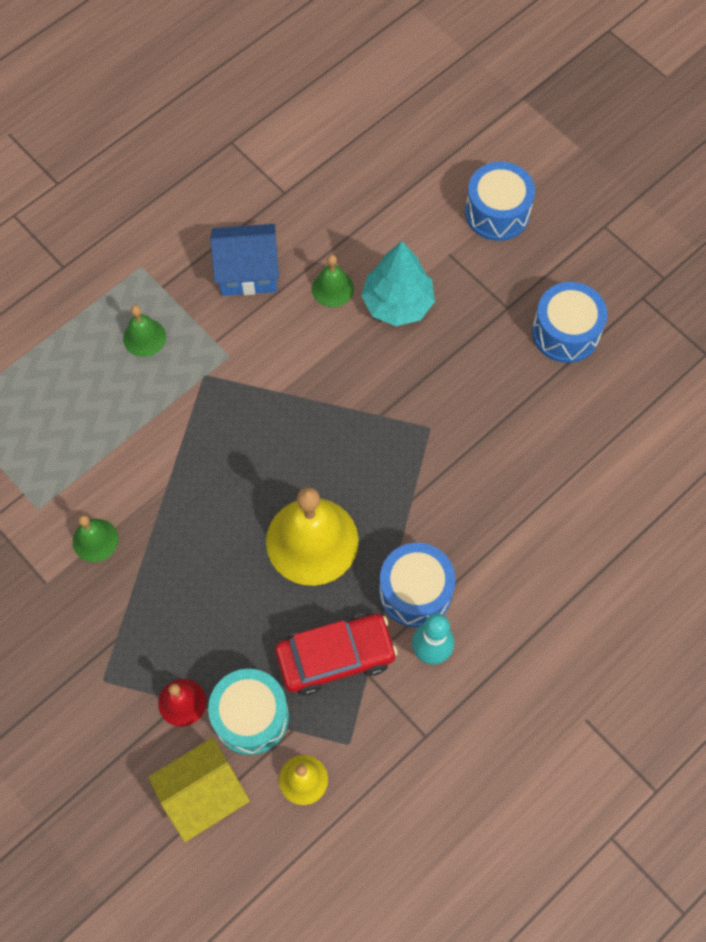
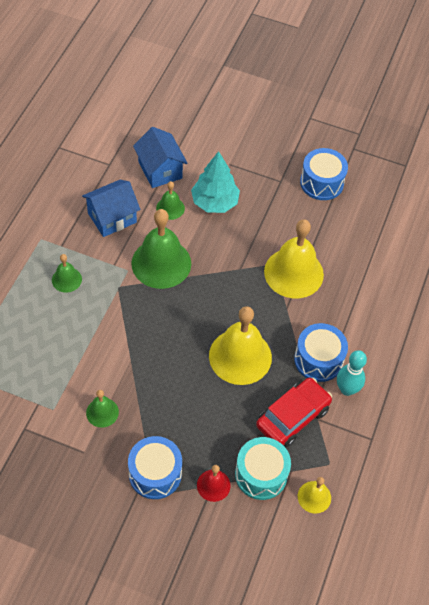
camera: 30 degrees left, 10 degrees down
(203, 794) = (258, 534): yellow house -> none
(278, 364) = (161, 263): none -> green bell
(348, 227) = (160, 170): none -> blue house
(450, 451) = (293, 273): none -> yellow bell
(497, 212) = (244, 131): blue drum -> blue drum (155, 474)

